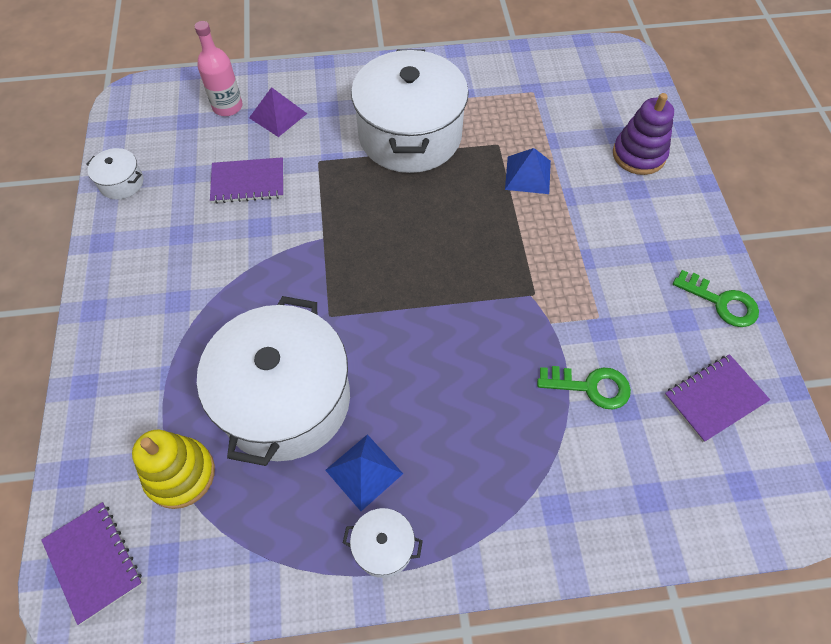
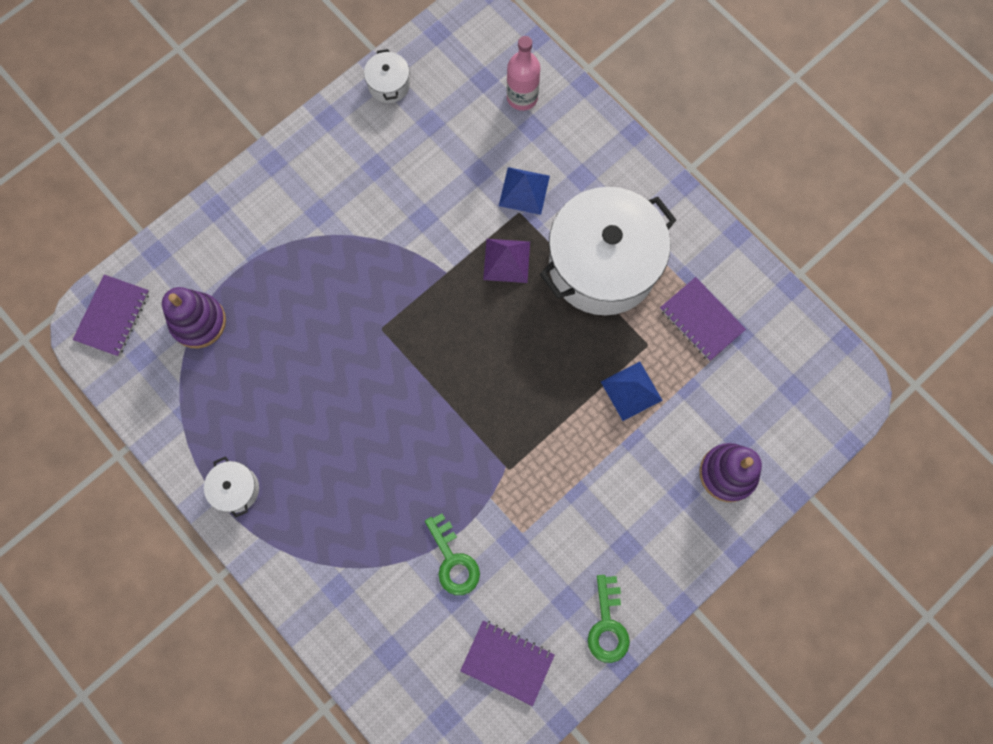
camera: 55 degrees right, 15 degrees up
(180, 474) = (198, 322): yellow stacking toy -> purple stacking toy
(248, 182) = (458, 175): purple notebook -> purple notebook (701, 320)
(278, 115) = (543, 144): purple pyramid -> purple pyramid (506, 260)
(285, 400) = (295, 348): white pot -> none
(364, 471) = (278, 440): blue pyramid -> blue pyramid (524, 190)

